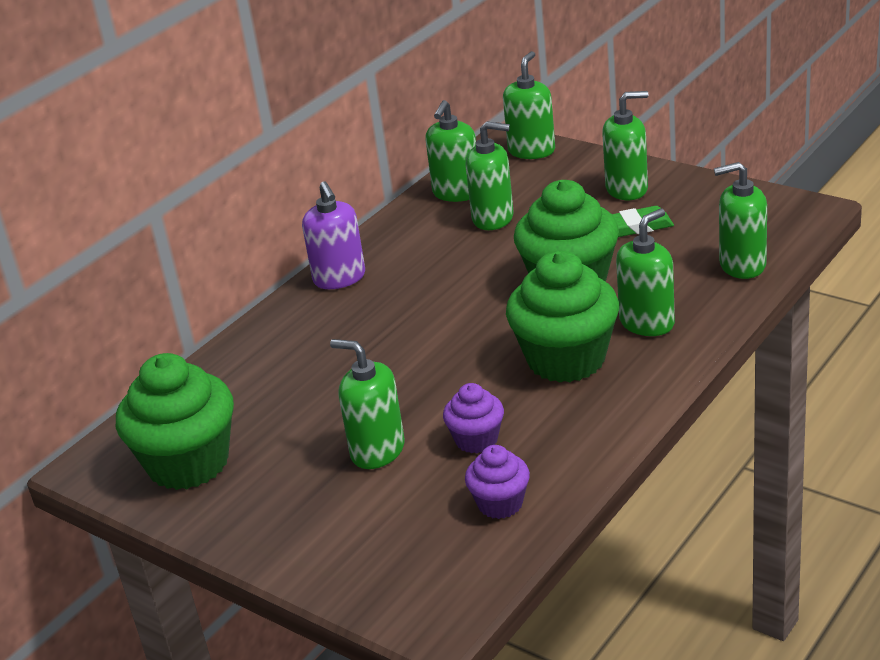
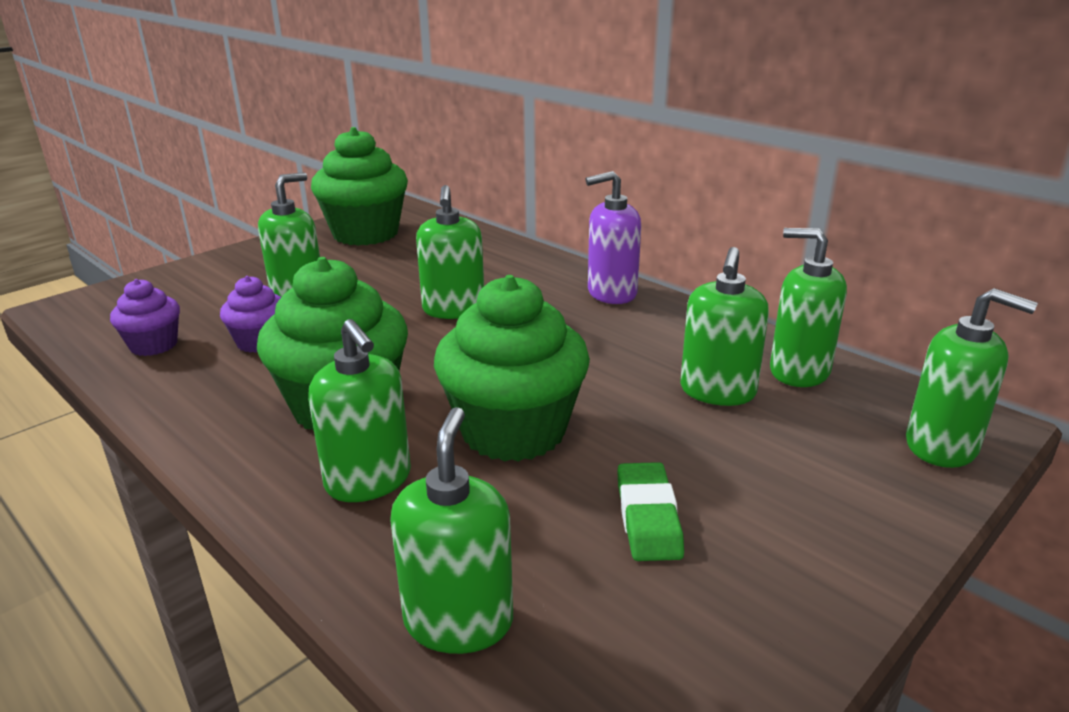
camera: 95 degrees right, 5 degrees down
(627, 189) = (787, 529): green soap dispenser -> green soap dispenser (453, 310)

